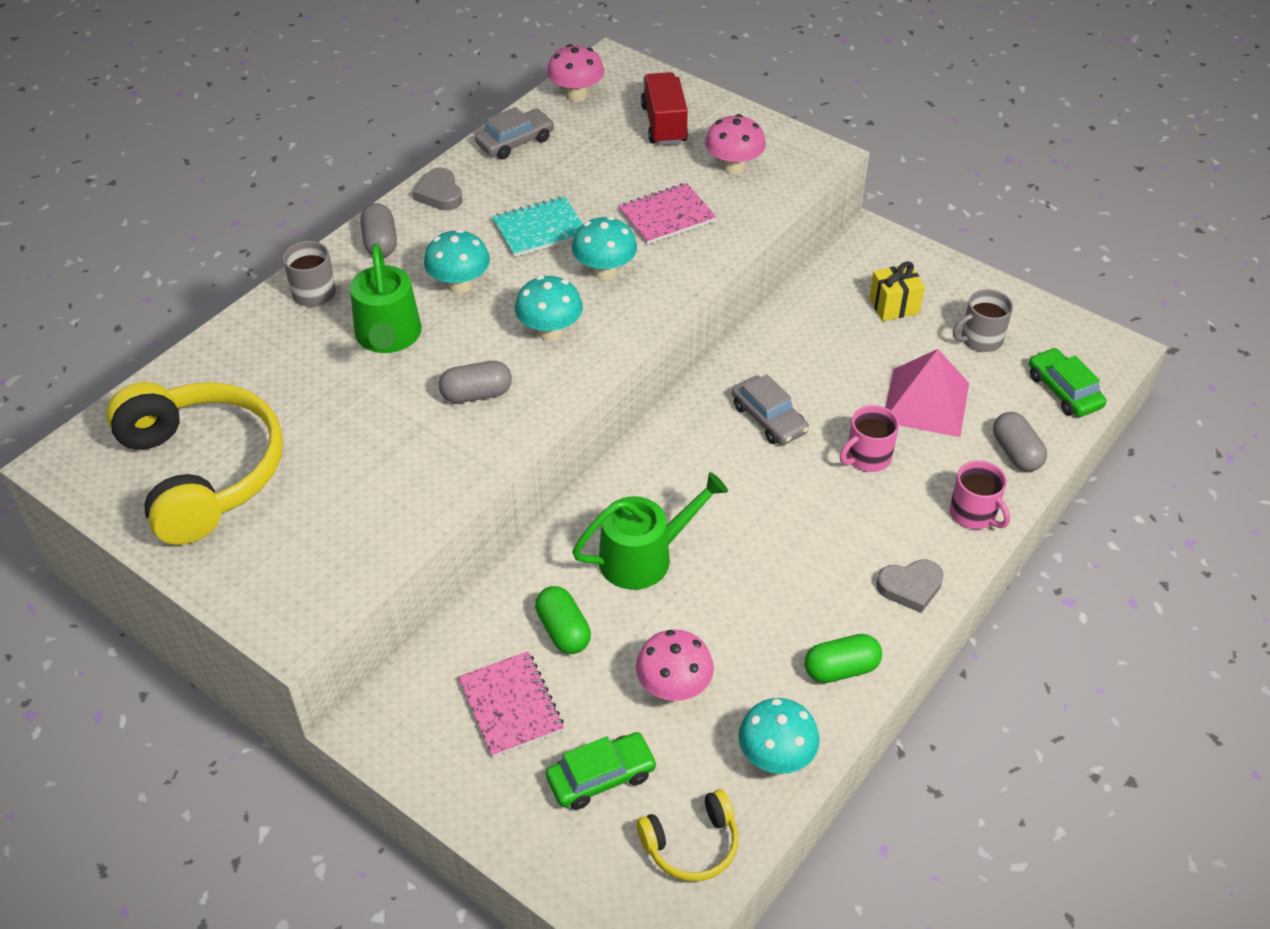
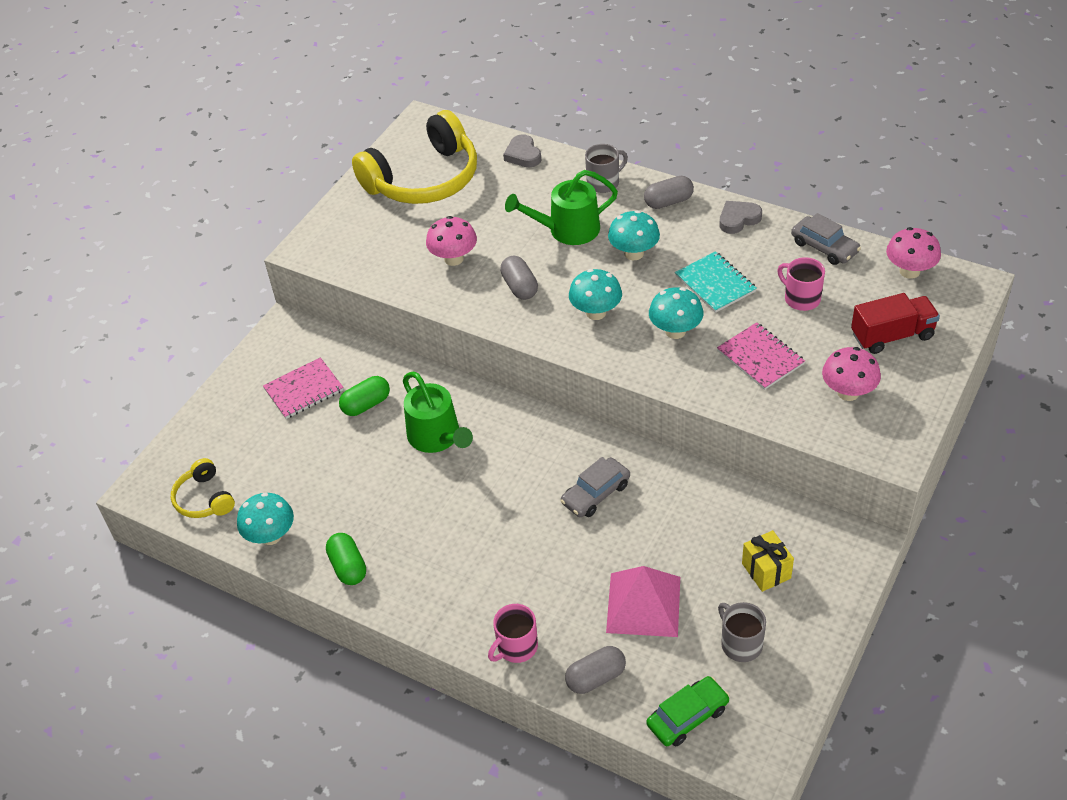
camera: 85 degrees right, 0 degrees up
(601, 777) = (252, 445): green car -> none
(674, 688) = (324, 471): pink mushroom -> pink mushroom (454, 259)
(867, 457) = (566, 566): pink mug -> pink mug (801, 298)
(910, 587) = (431, 606): grey heart -> grey heart (523, 155)

